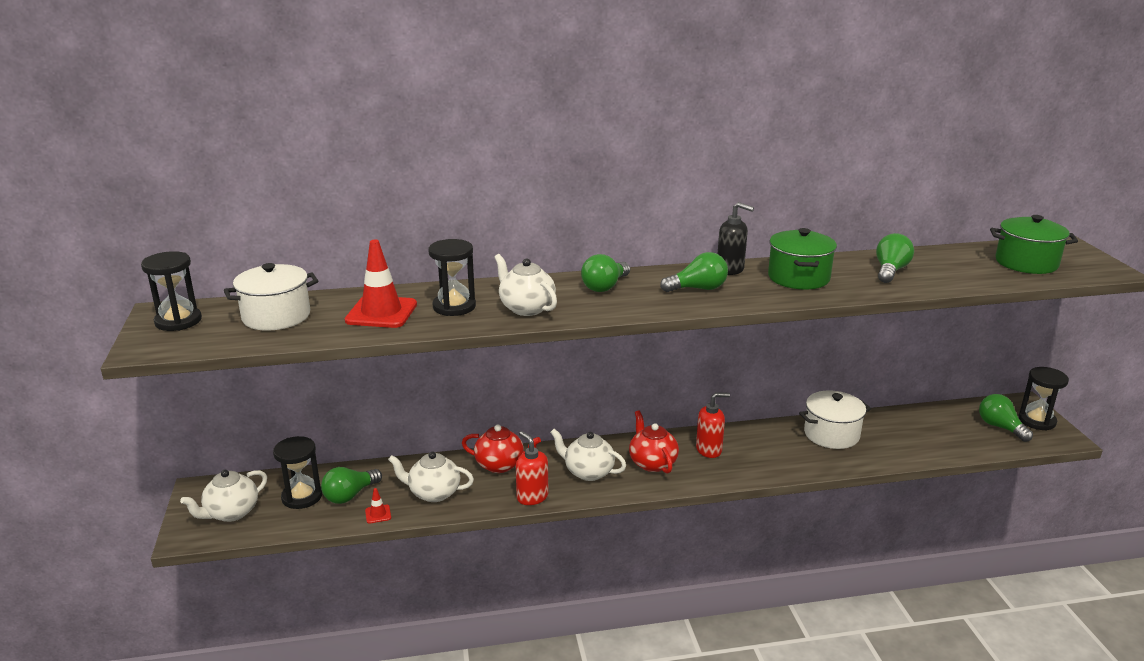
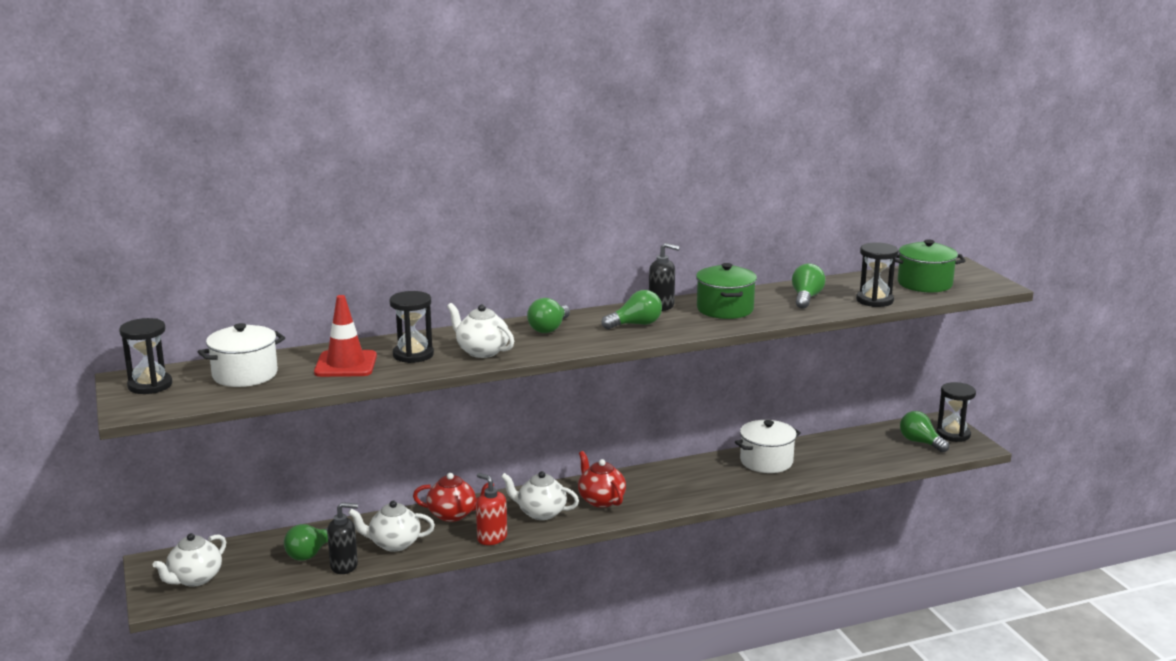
camera: 10 degrees left, 5 degrees down
(302, 497) = (262, 559): black hourglass -> black hourglass (874, 300)
(378, 514) = (344, 566): red traffic cone -> black soap dispenser
(709, 450) = (653, 484): red soap dispenser -> none

